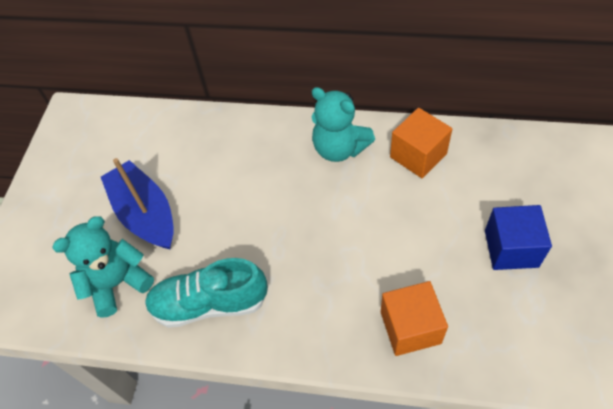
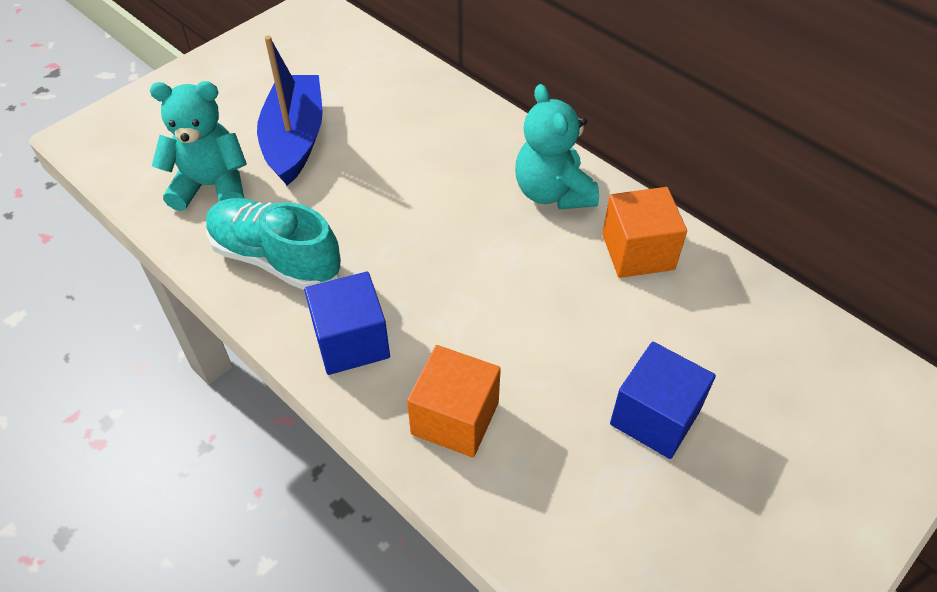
camera: 30 degrees right, 5 degrees down
(308, 324) = (351, 341): none -> blue cube

